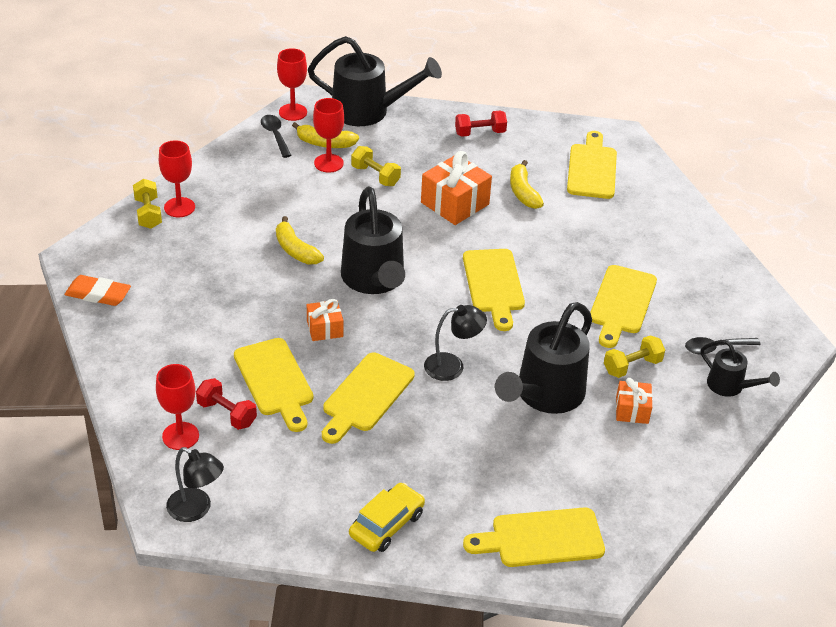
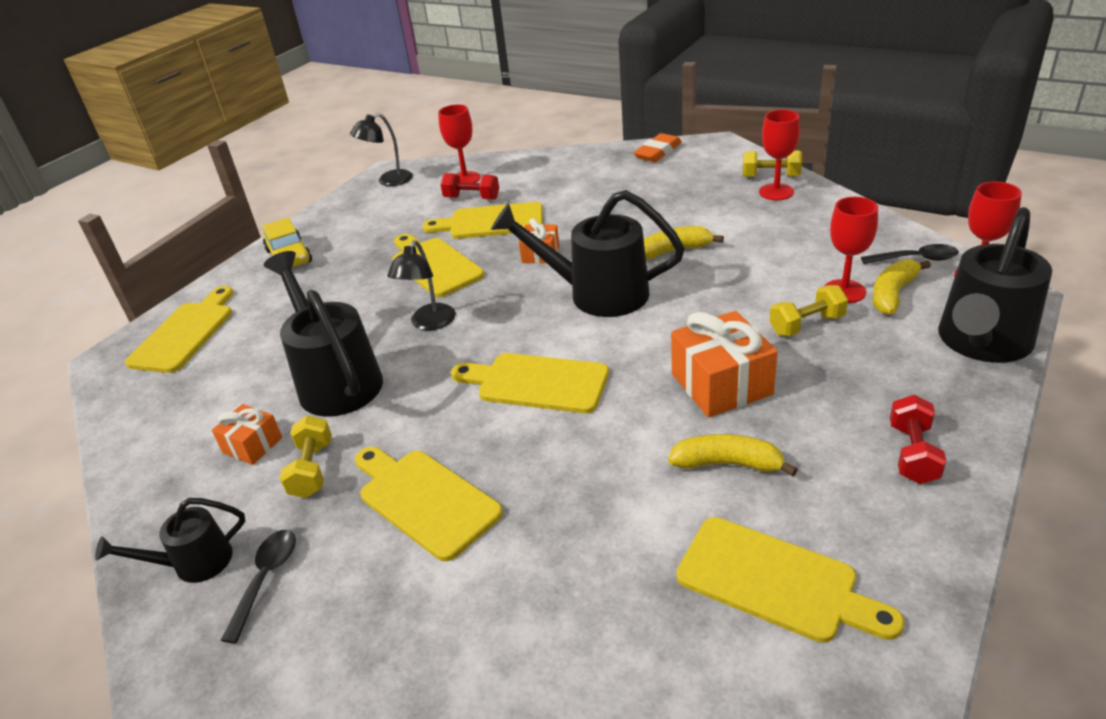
camera: 120 degrees right, 5 degrees down
(227, 414) = (472, 198): red dumbbell -> red dumbbell turned 45 degrees clockwise

